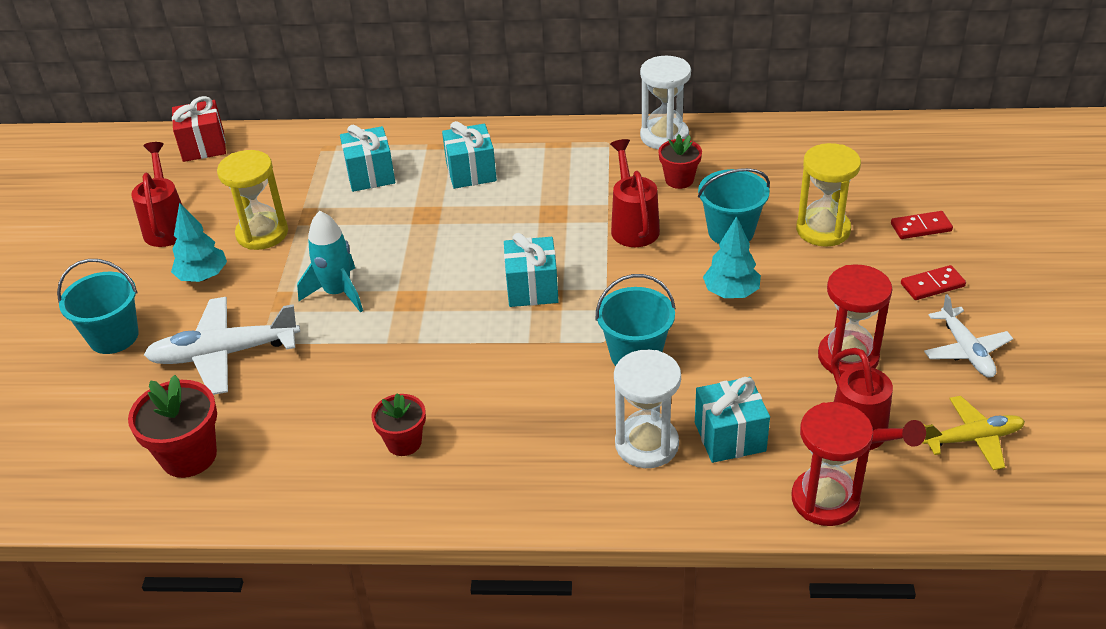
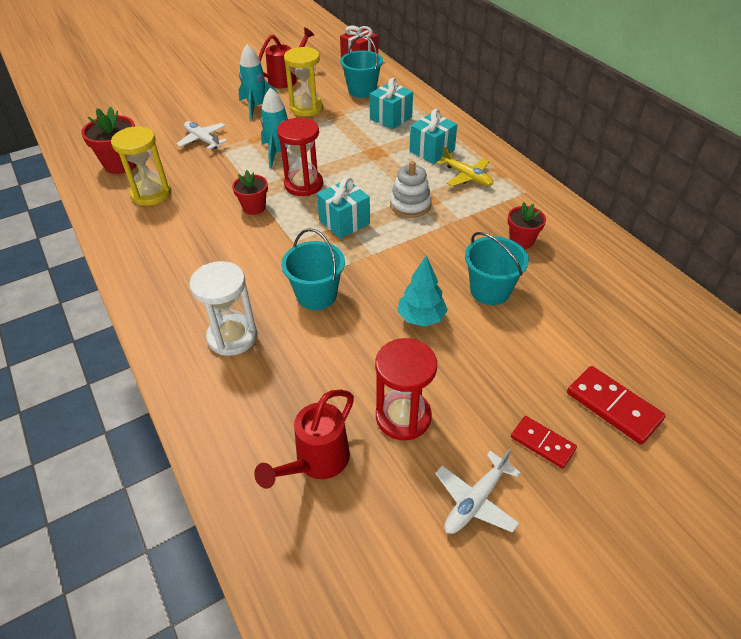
camera: 55 degrees right, 5 degrees up
(114, 337) = (192, 103): turquoise bucket -> turquoise bucket (362, 91)
(203, 276) = (257, 107): turquoise tree -> turquoise rocket
(225, 354) = (203, 140): white plane -> white plane, size x0.64
(404, 442) = (172, 231): red flower pot -> red flower pot (254, 207)
(551, 228) = (410, 205): none -> white stacking toy
(633, 226) = (448, 239): red watering can -> none
(664, 136) = (562, 214): white hourglass -> none
(730, 437) = (266, 378): turquoise gift -> none
(823, 230) = (544, 342): yellow hourglass -> yellow hourglass (151, 194)
(825, 500) = (231, 462): red hourglass -> red hourglass (303, 185)
(921, 227) = (613, 406): red domino -> red domino, size x1.53
(972, 439) = (363, 546): yellow plane -> yellow plane (466, 176)

